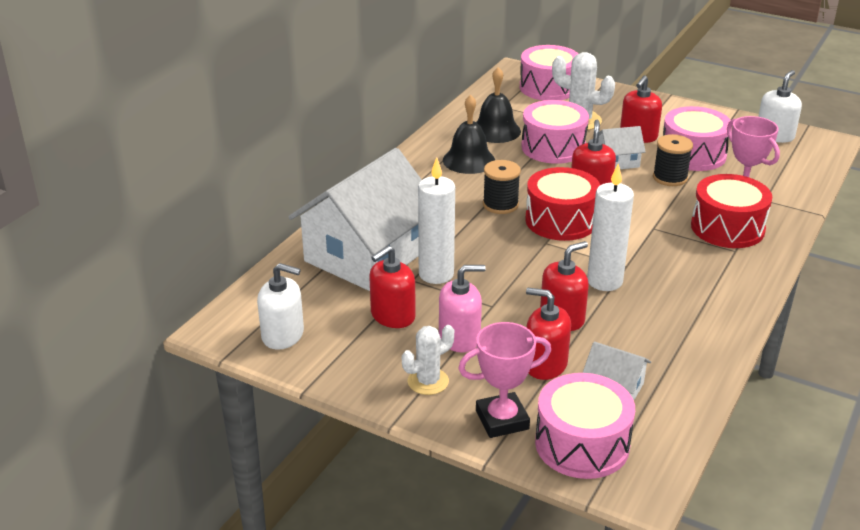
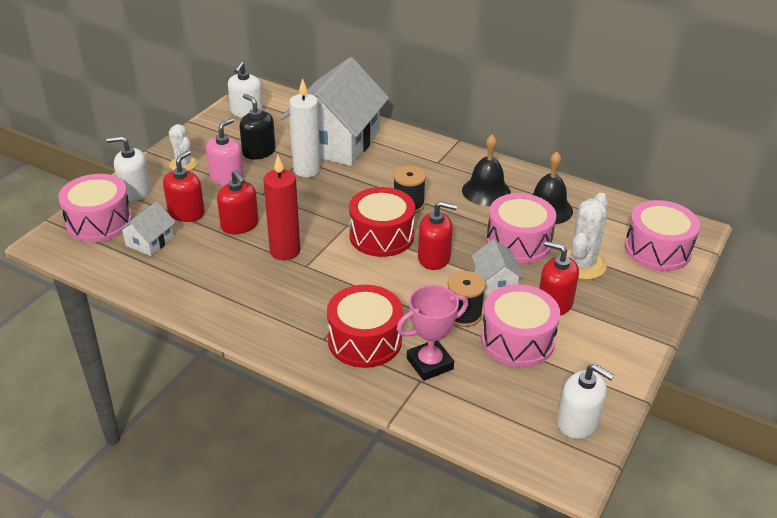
camera: 90 degrees right, 5 degrees up
(366, 255) = (336, 141): white house -> white house turned 75 degrees clockwise
(392, 316) = (259, 151): red soap dispenser -> black soap dispenser
(459, 338) = (227, 178): pink soap dispenser -> pink soap dispenser turned 135 degrees counterclockwise
(502, 420) = (135, 191): pink trophy -> white soap dispenser
(604, 281) = (285, 251): white candle -> red candle

